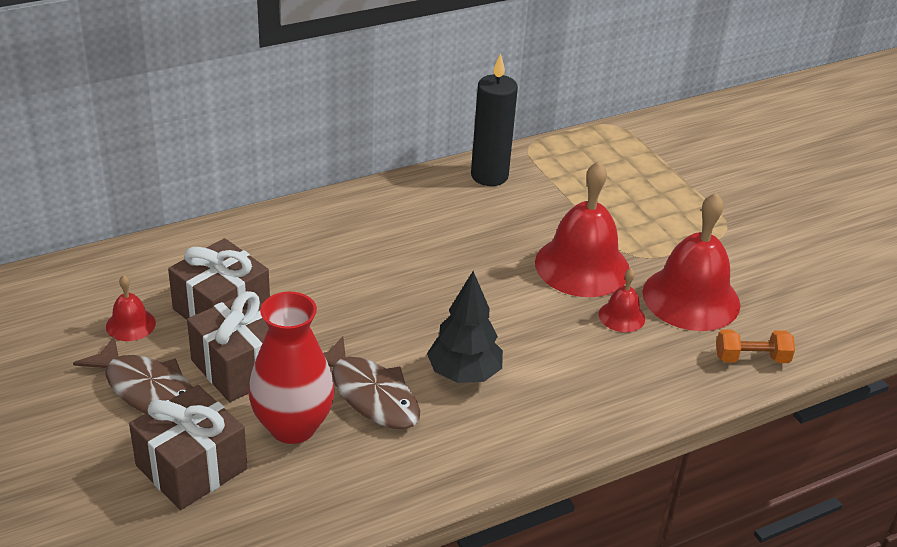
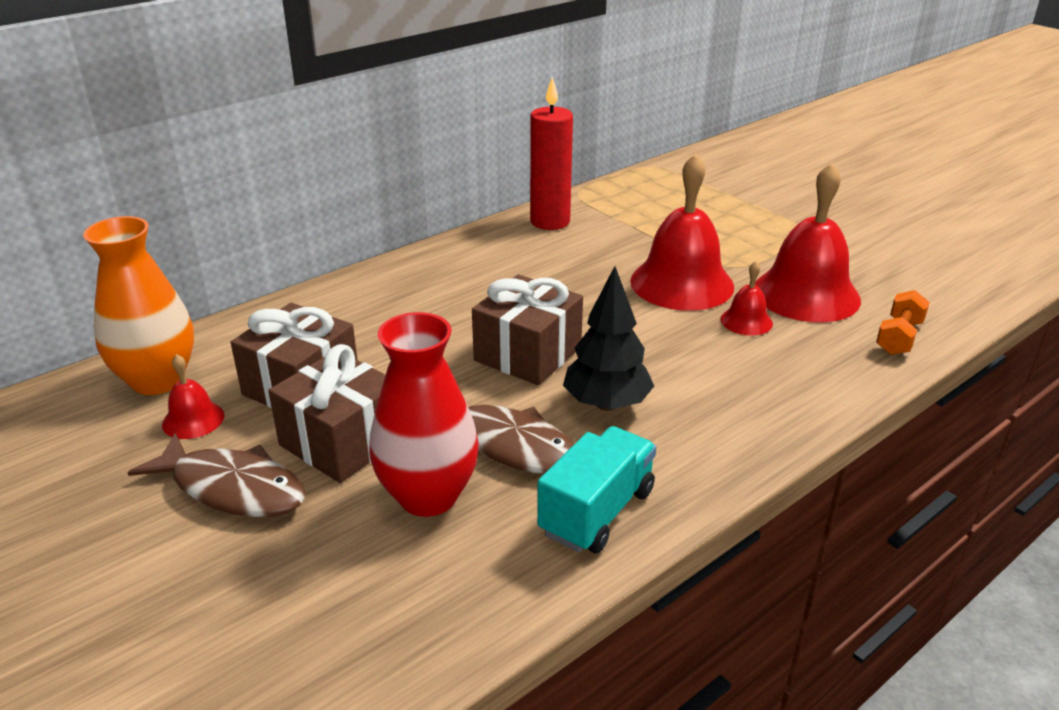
camera: 10 degrees left, 5 degrees down
(110, 282) = (157, 380): none -> orange vase
(191, 467) = (313, 568): brown gift -> brown gift (528, 354)
(418, 466) = (597, 511): none -> turquoise truck
(489, 176) = (550, 222): black candle -> red candle
(751, 358) = (898, 337): orange dumbbell -> orange dumbbell turned 45 degrees counterclockwise

